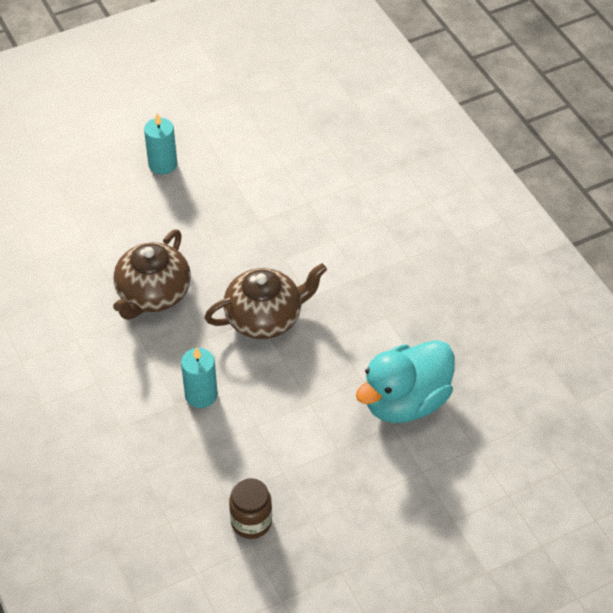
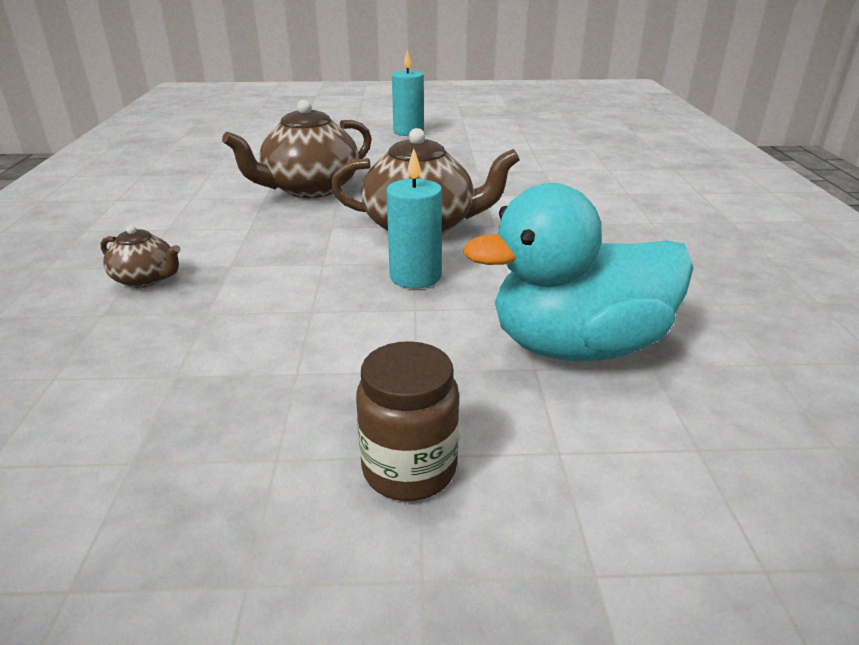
camera: 25 degrees right, 20 degrees down
(137, 436) = (146, 279): none -> brown teapot
(201, 395) = (271, 265): turquoise candle -> turquoise candle (415, 277)
(251, 522) = (173, 421): brown jar -> brown jar (409, 469)

